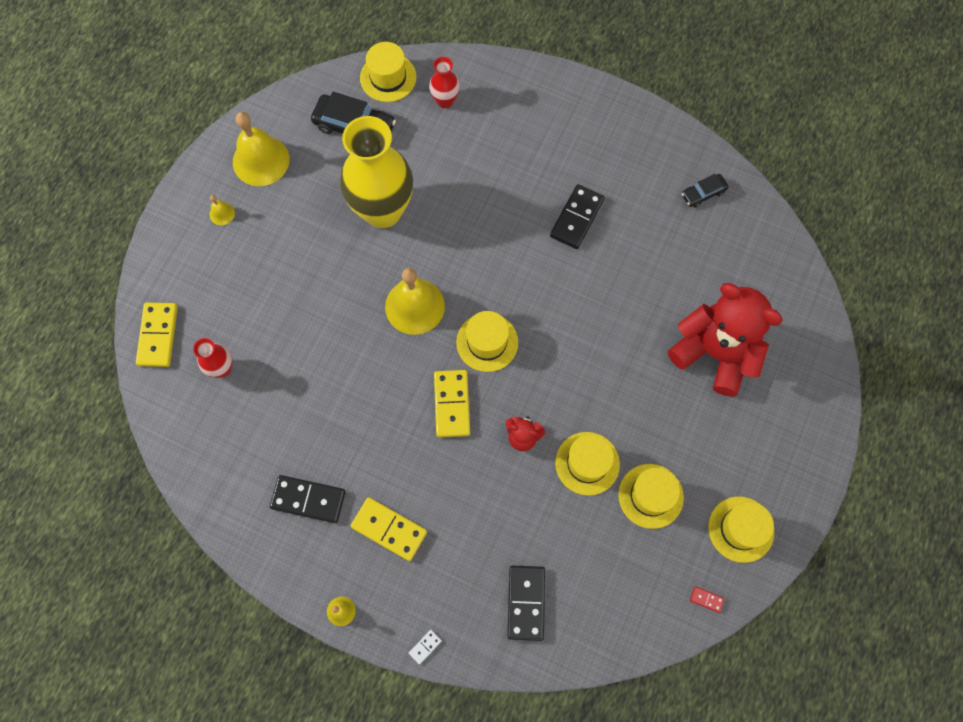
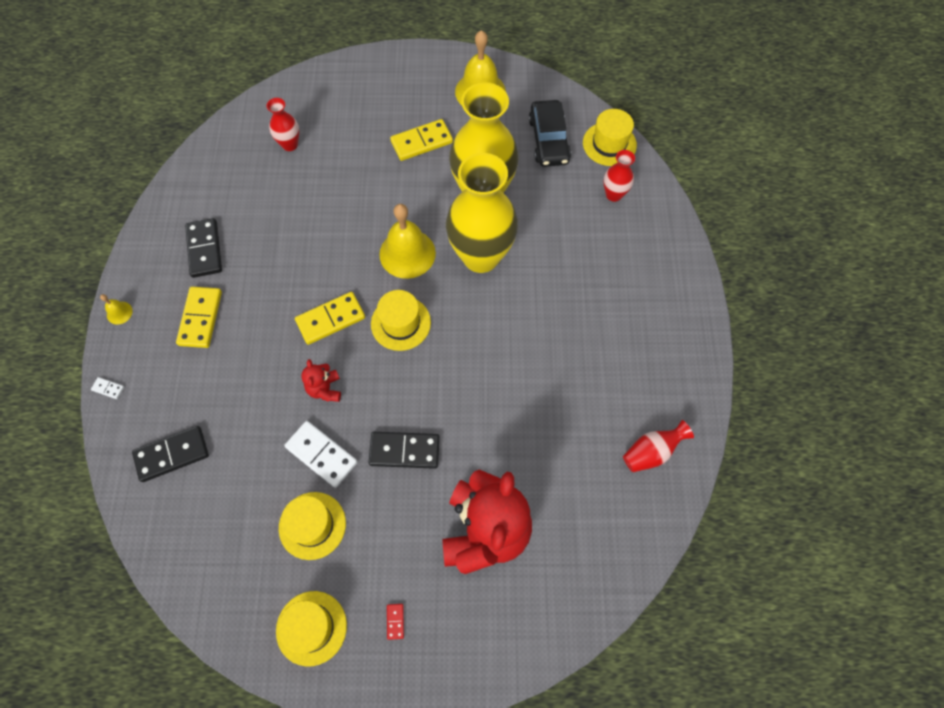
camera: 65 degrees right, 5 degrees down
(158, 335) = (298, 93): yellow domino -> yellow domino (421, 142)
(222, 213) = (420, 87): yellow bell -> none
(451, 242) = (481, 256): none -> yellow vase
(576, 218) = (560, 347): black domino -> black domino (404, 450)
(587, 463) = (321, 454): yellow hat -> white domino
(703, 193) = (651, 452): black car -> red vase
(706, 599) = (228, 620): red domino -> red domino (395, 621)

